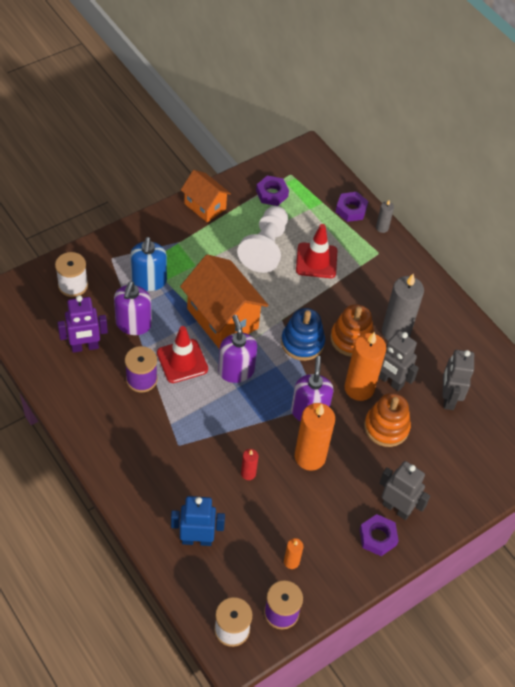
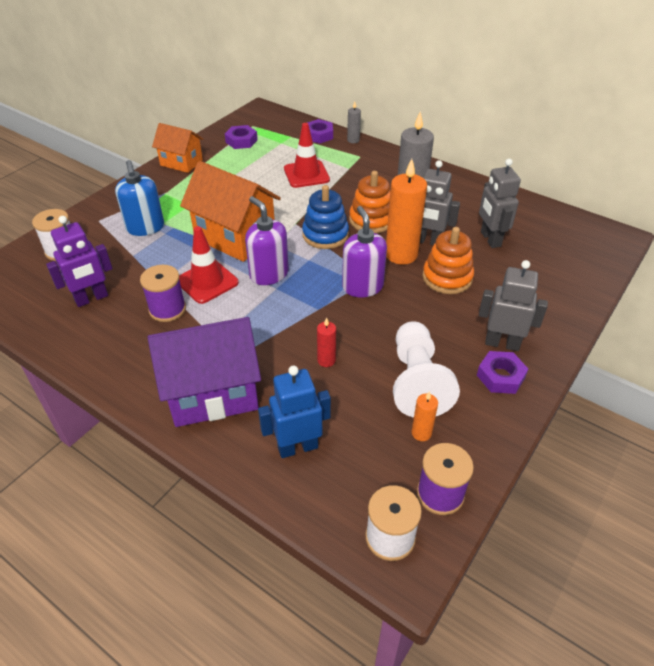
camera: 15 degrees left, 10 degrees down
(133, 324) = (141, 265): purple soap dispenser -> none
(151, 471) = (212, 393): none -> purple house
(265, 248) = (253, 177): white pawn -> white pawn (417, 381)
(310, 457) = (385, 325): orange candle -> none

